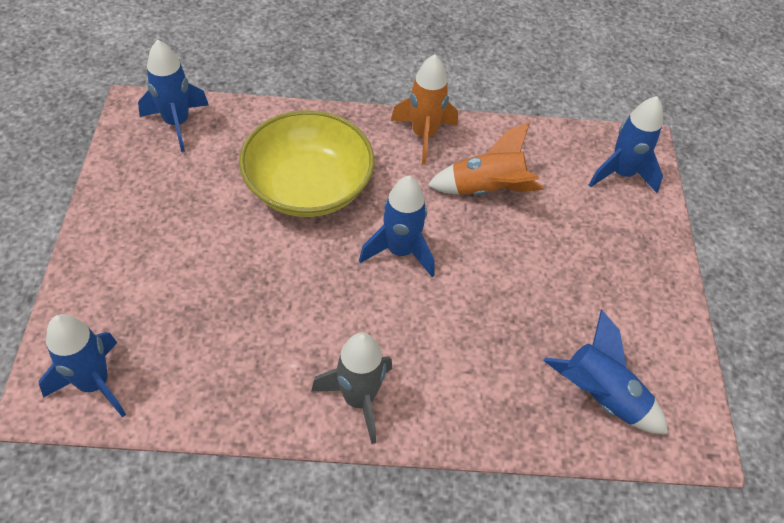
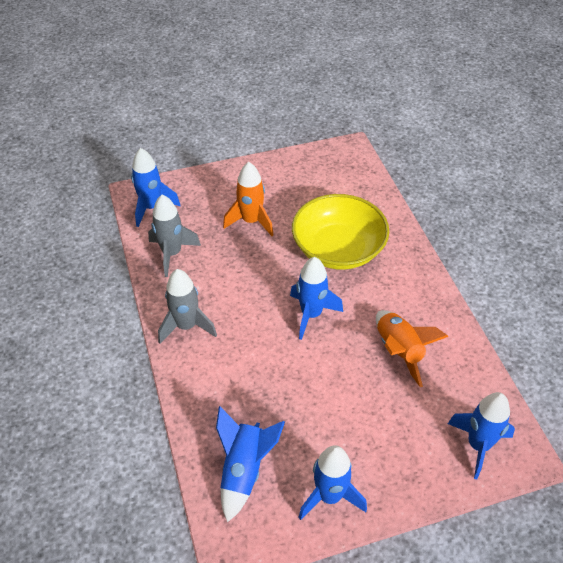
camera: 75 degrees right, 5 degrees down
(177, 123) = (350, 170): blue rocket -> blue rocket (330, 496)
(211, 381) = (172, 254): none -> grey rocket
(424, 135) = (428, 298): orange rocket -> orange rocket (251, 221)

